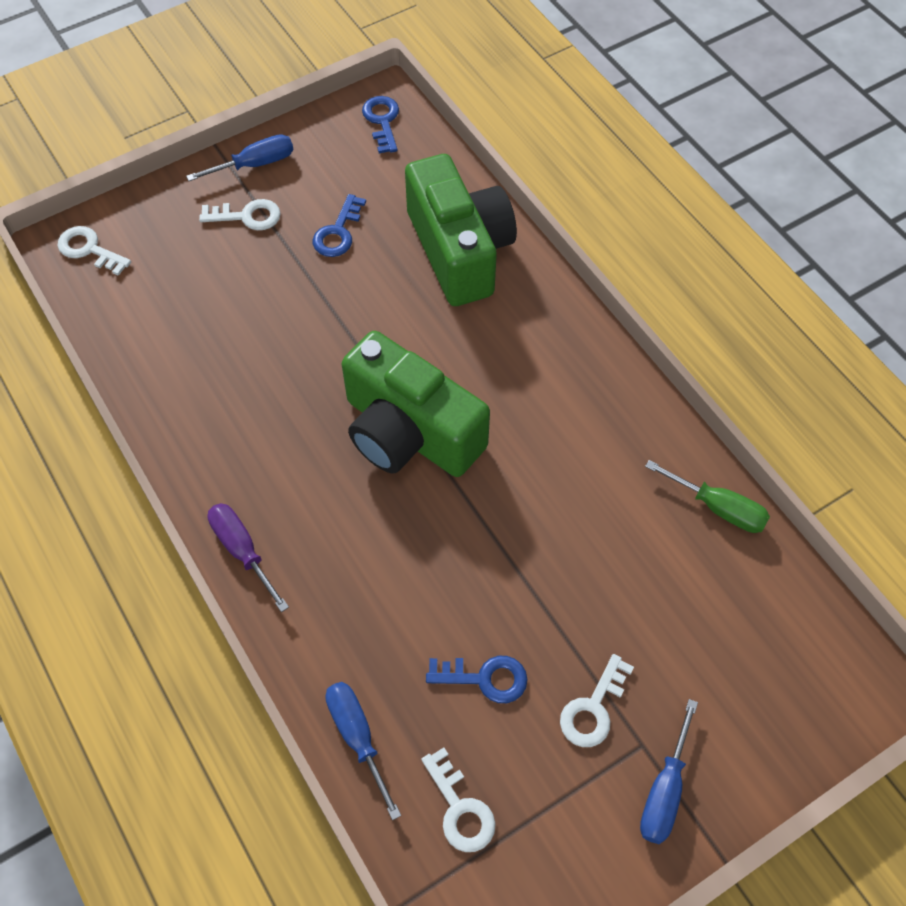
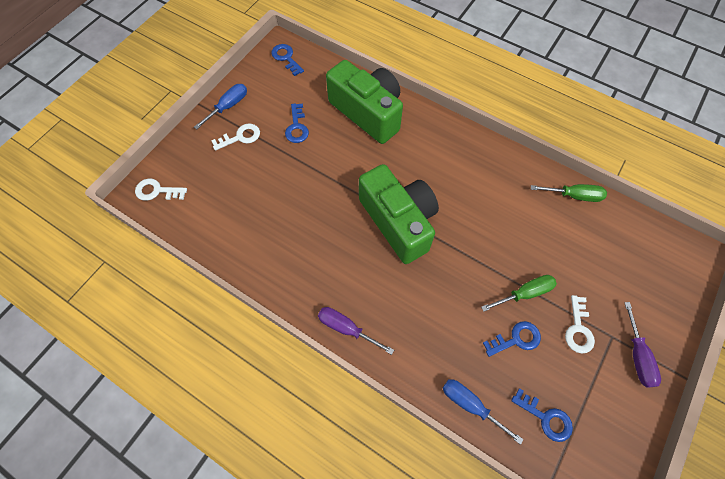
camera: 25 degrees left, 5 degrees up
(409, 432) = (398, 221): green camera -> green camera turned 135 degrees counterclockwise
(460, 809) = (546, 418): white key -> blue key
(541, 619) = (525, 293): none -> green screwdriver
(664, 791) = (637, 356): blue screwdriver -> purple screwdriver

